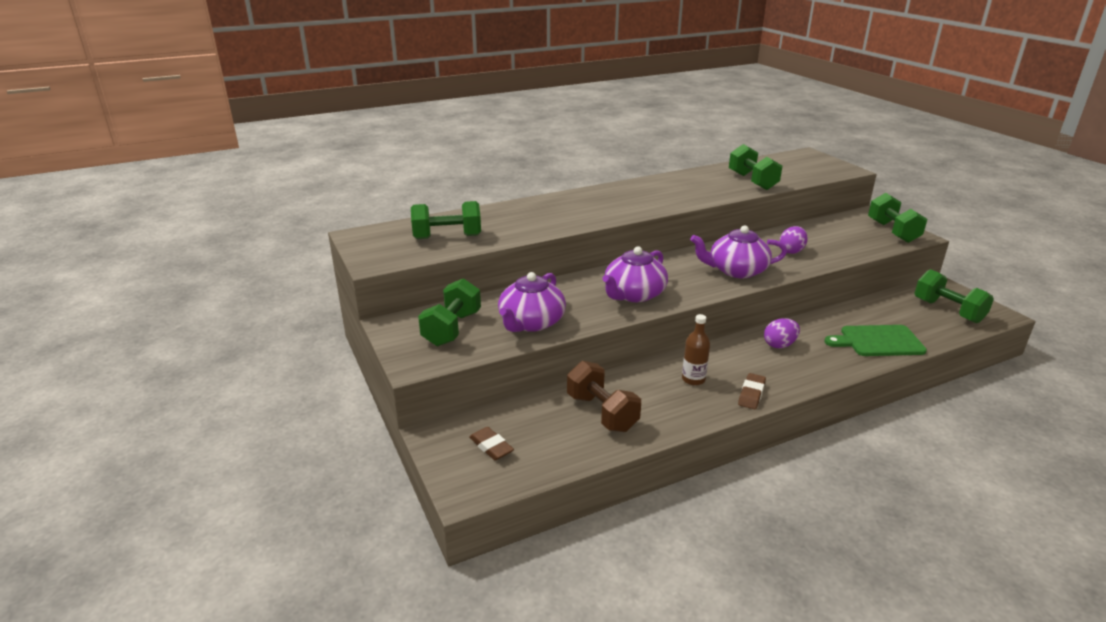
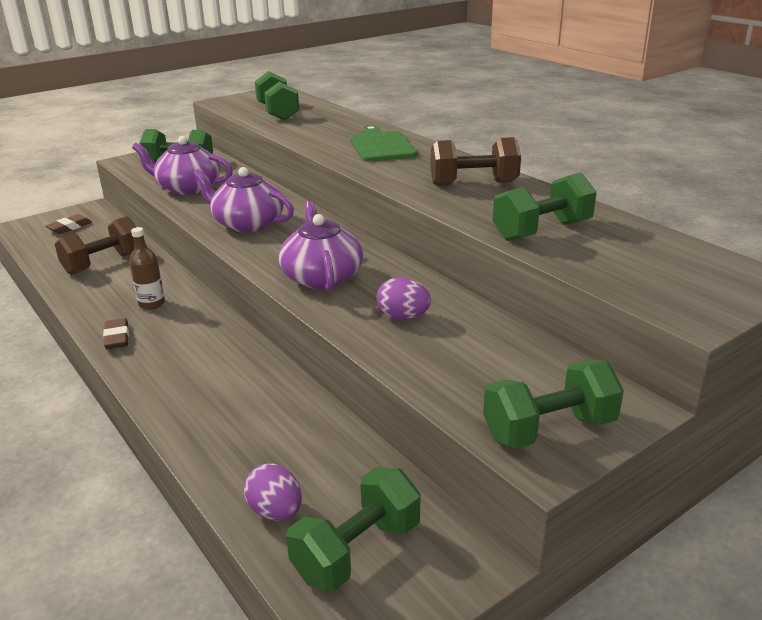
camera: 80 degrees right, 0 degrees up
(672, 187) = (473, 184): none -> brown dumbbell
(751, 394) = (117, 337): brown eraser -> brown eraser turned 60 degrees clockwise
(779, 345) = (224, 358): purple egg -> purple egg (275, 511)
(878, 341) = (236, 445): green cutting board -> green cutting board (381, 146)

